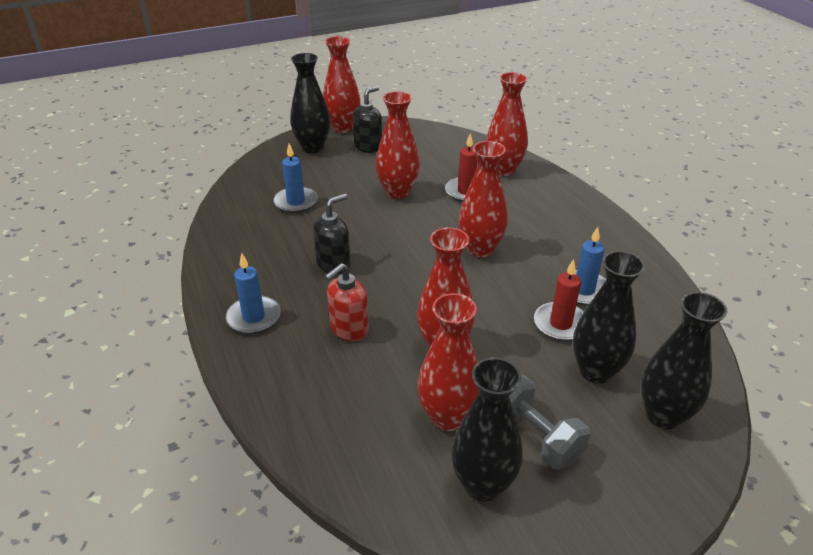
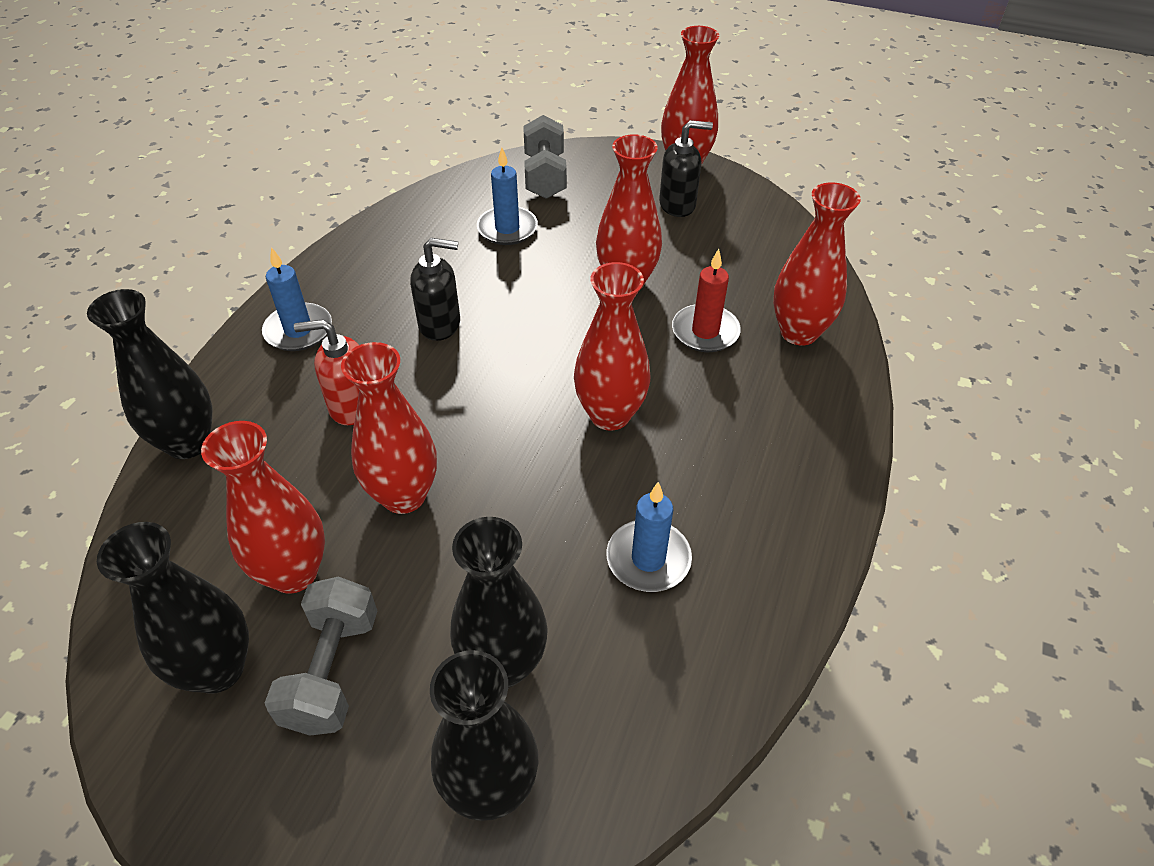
camera: 45 degrees right, 10 degrees up
(276, 168) = (545, 176): none -> grey dumbbell
(313, 147) = (617, 172): black vase -> black vase (188, 443)
(560, 324) = (555, 575): red candle -> none

